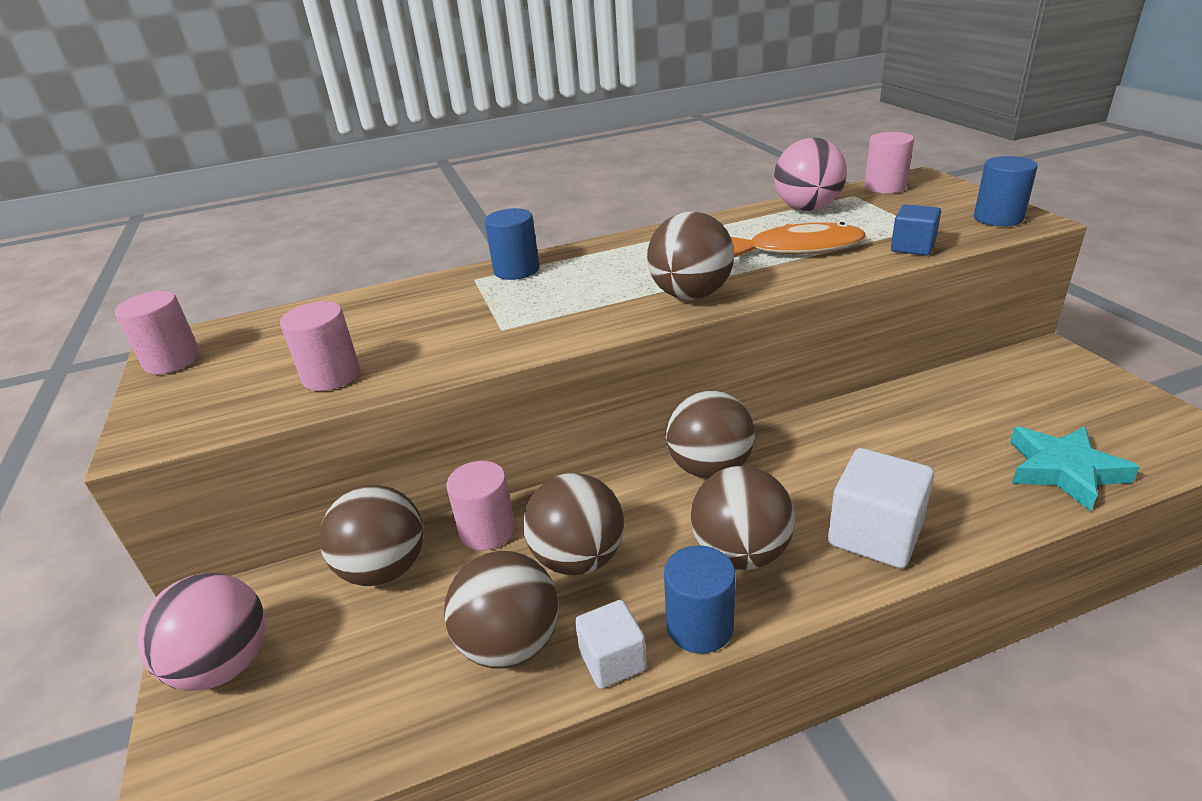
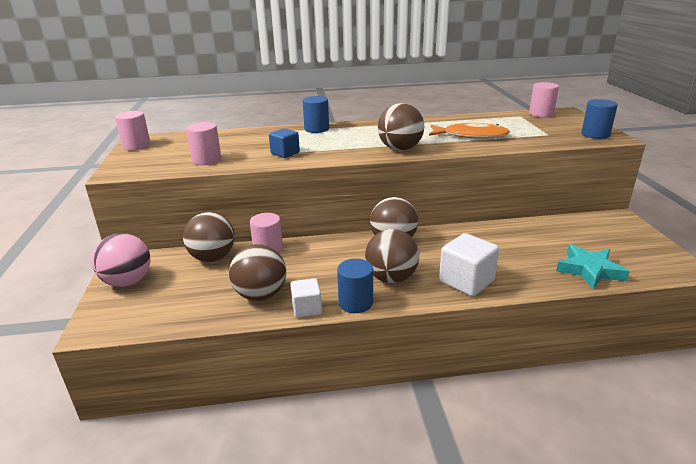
camera: 10 degrees right, 5 degrees down
(578, 559) = (308, 268): brown ball -> none
(807, 208) = (489, 119): pink ball -> none
(912, 247) = (535, 142): blue cube -> blue cube (285, 153)

